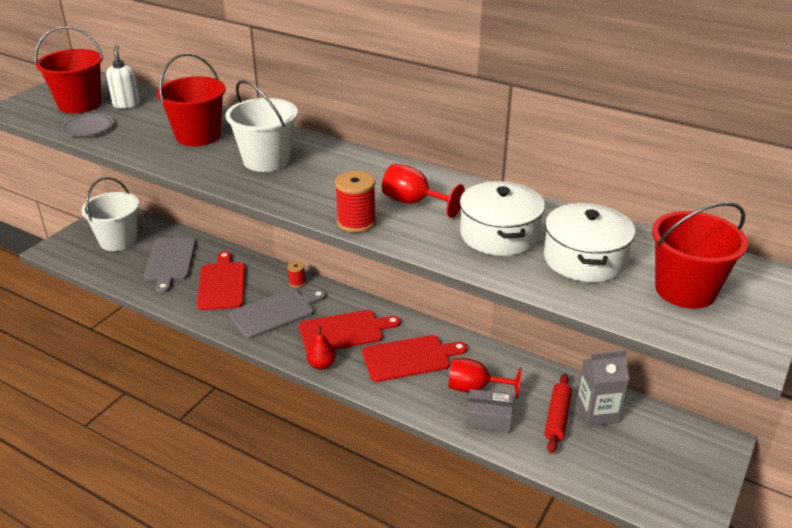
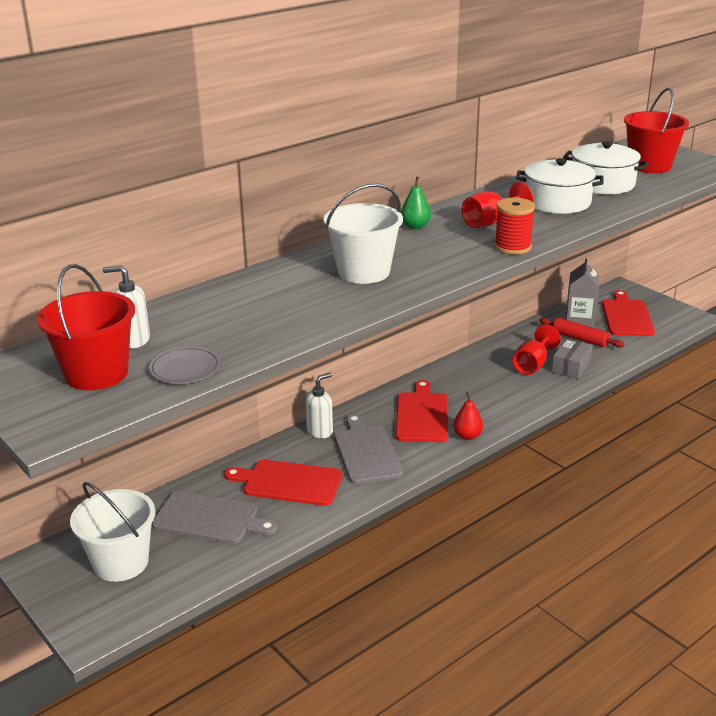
camera: 70 degrees left, 5 degrees down
(198, 136) = (273, 302): red bucket -> none
(297, 282) = (320, 431): red spool -> white soap dispenser
(378, 167) = (415, 226): none -> green pear
(409, 358) = (479, 388): red cutting board -> red cutting board (626, 316)

